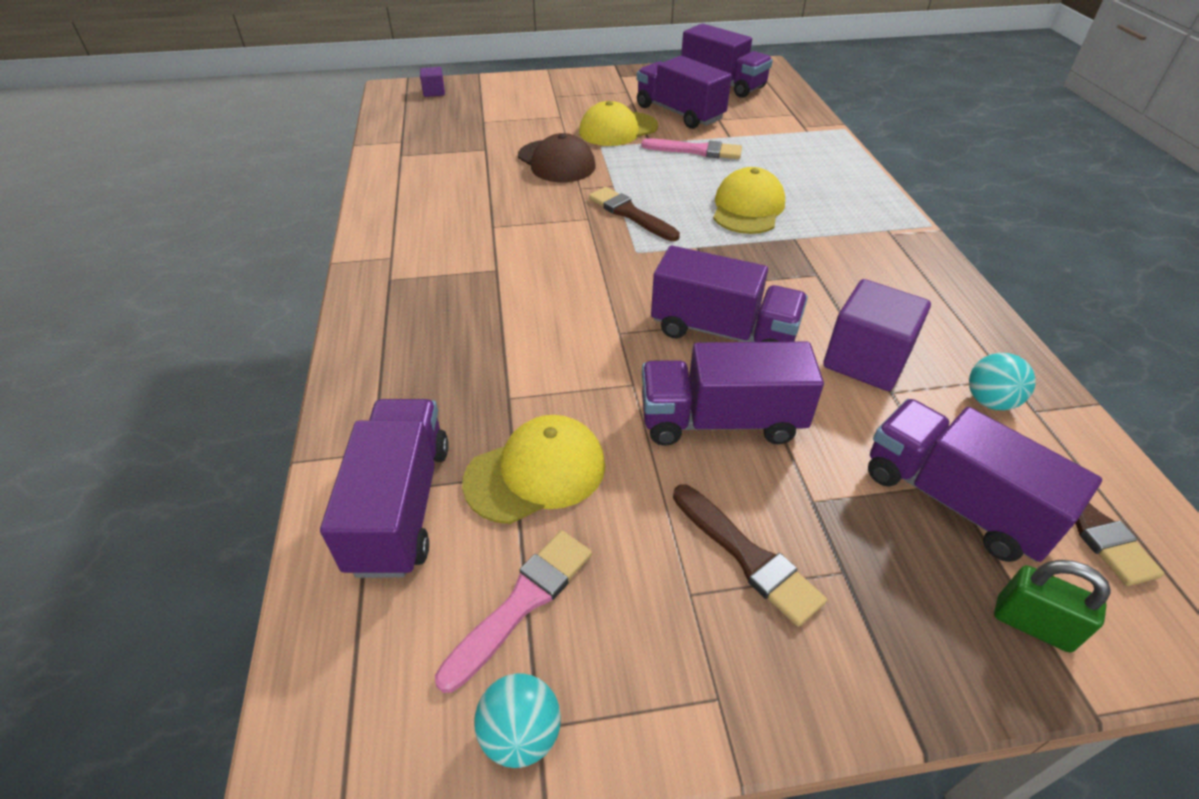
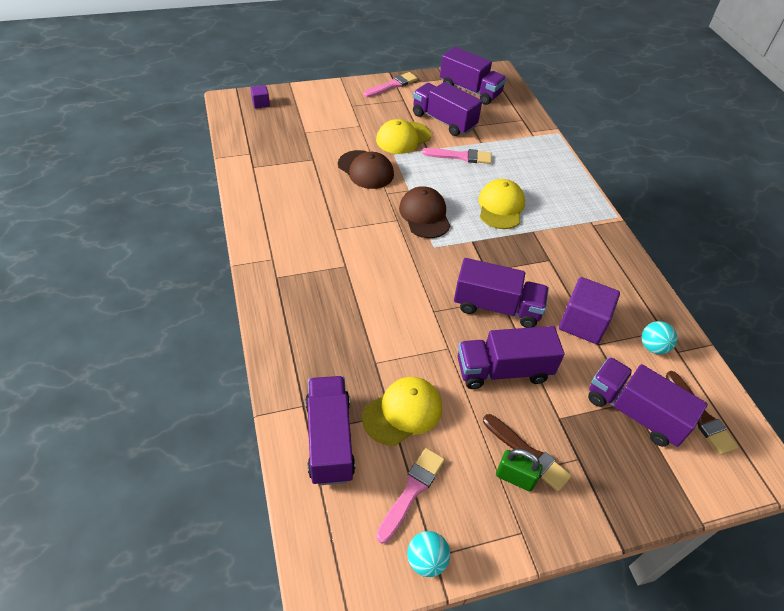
camera: 10 degrees left, 5 degrees up
(615, 77) = (392, 85): none -> pink brush
(630, 214) = (424, 215): brown brush -> brown cap
(1032, 624) = (673, 479): green padlock -> green padlock (515, 478)

